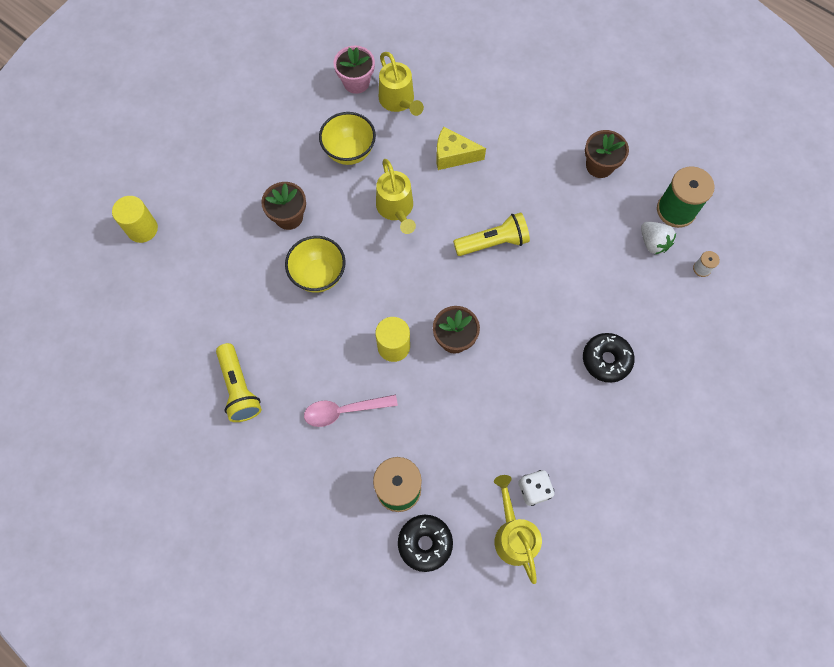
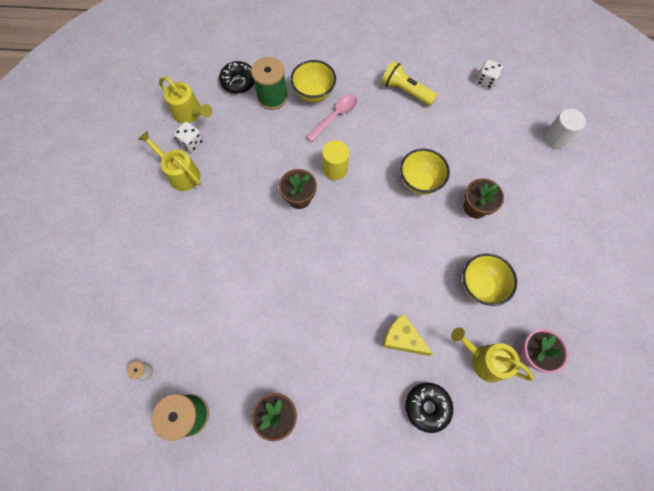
camera: 145 degrees right, 0 degrees up
(140, 339) = (486, 80): none -> white dice
(142, 229) = (555, 138): yellow cylinder -> white cylinder
(346, 459) = (314, 94): none -> yellow bowl
(396, 209) = (408, 263): yellow watering can -> yellow watering can (180, 173)
(453, 155) = (402, 338): yellow cheese -> yellow cheese turned 120 degrees counterclockwise
(493, 242) = (320, 284): yellow flashlight -> none
(606, 360) = (186, 249): black donut -> black donut (427, 407)
(653, 243) = (195, 368): white strawberry -> none

